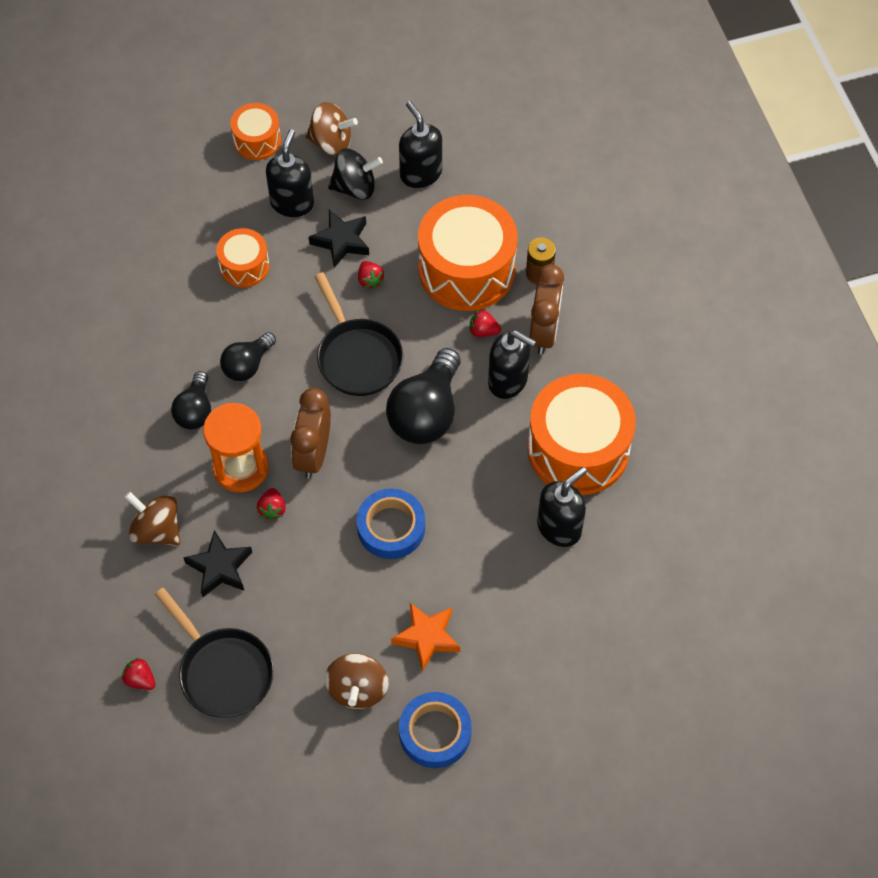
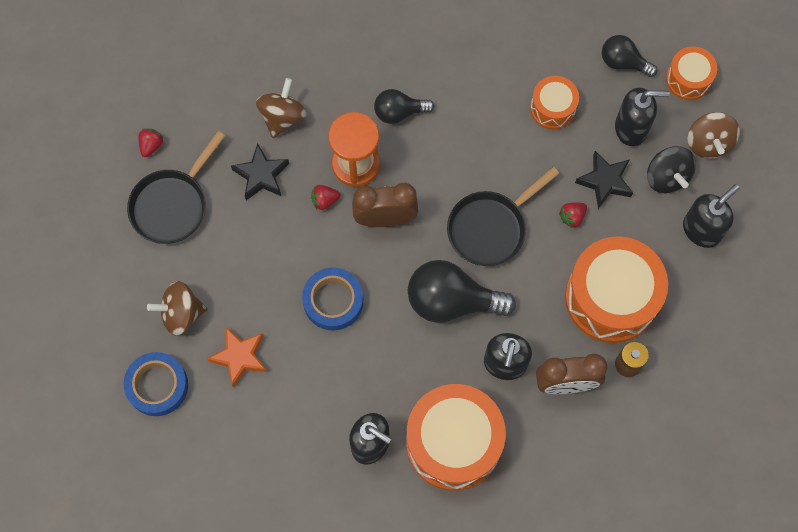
camera: 75 degrees right, 10 degrees up
(247, 365) = (455, 140): black light bulb -> black light bulb (623, 62)
(483, 331) = (550, 329): red strawberry -> none

